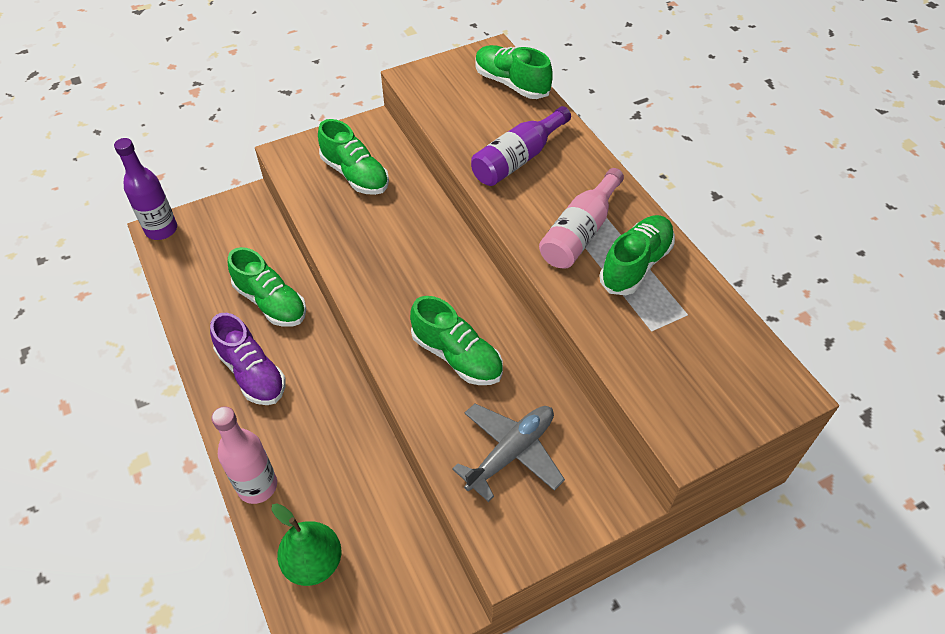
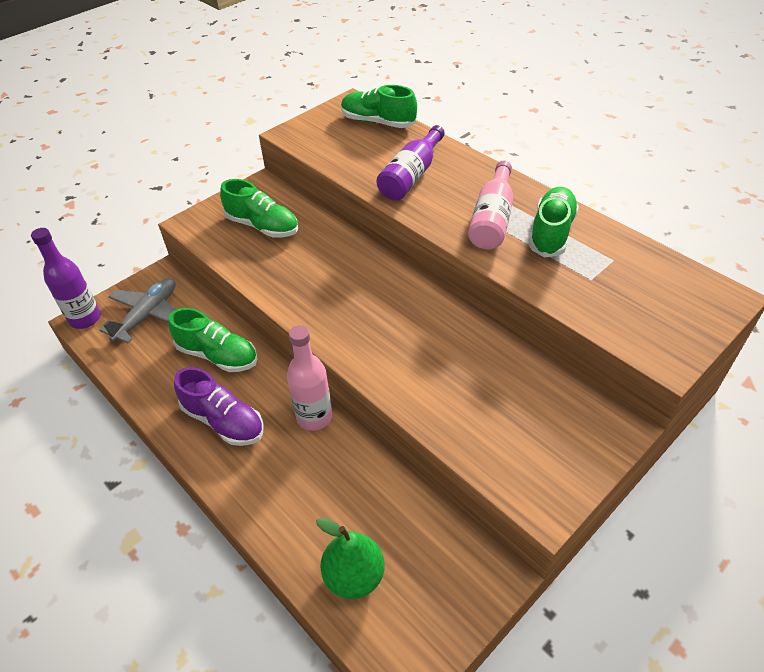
camera: 15 degrees left, 5 degrees down
(257, 486) = (269, 521): pink bottle -> pink bottle (314, 417)
(457, 356) = (421, 350): green shoe -> none
(511, 453) = (507, 417): grey plane -> grey plane (148, 315)

